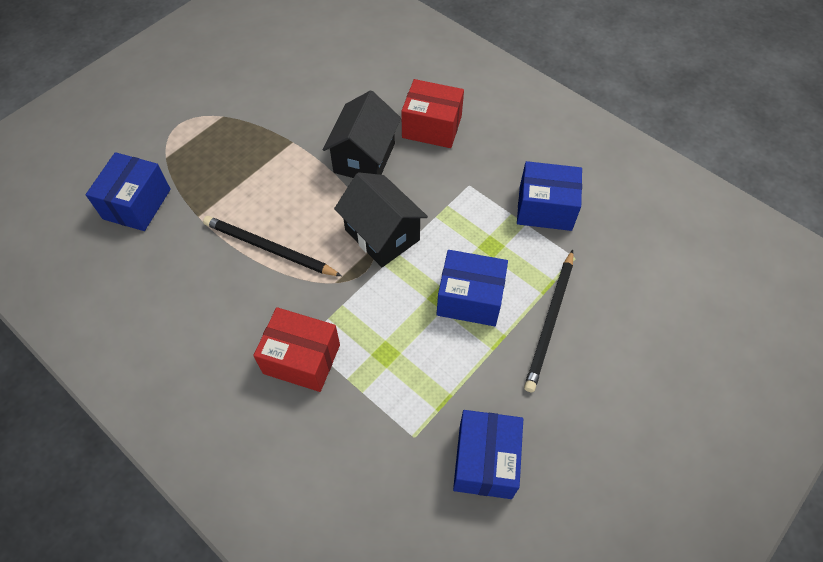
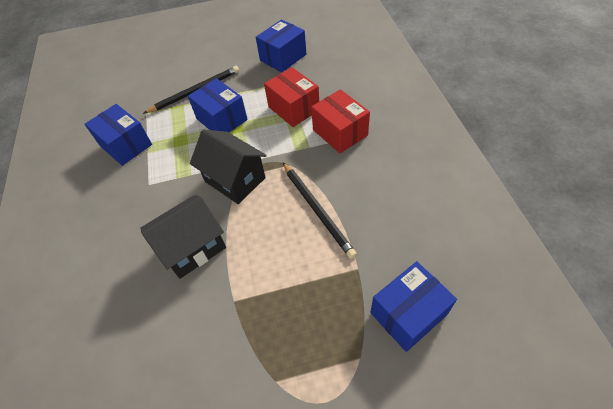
camera: 140 degrees left, 5 degrees down
(382, 235) = (235, 179): black house -> black house turned 45 degrees counterclockwise
(432, 127) = (120, 246): red box -> red box (293, 108)

